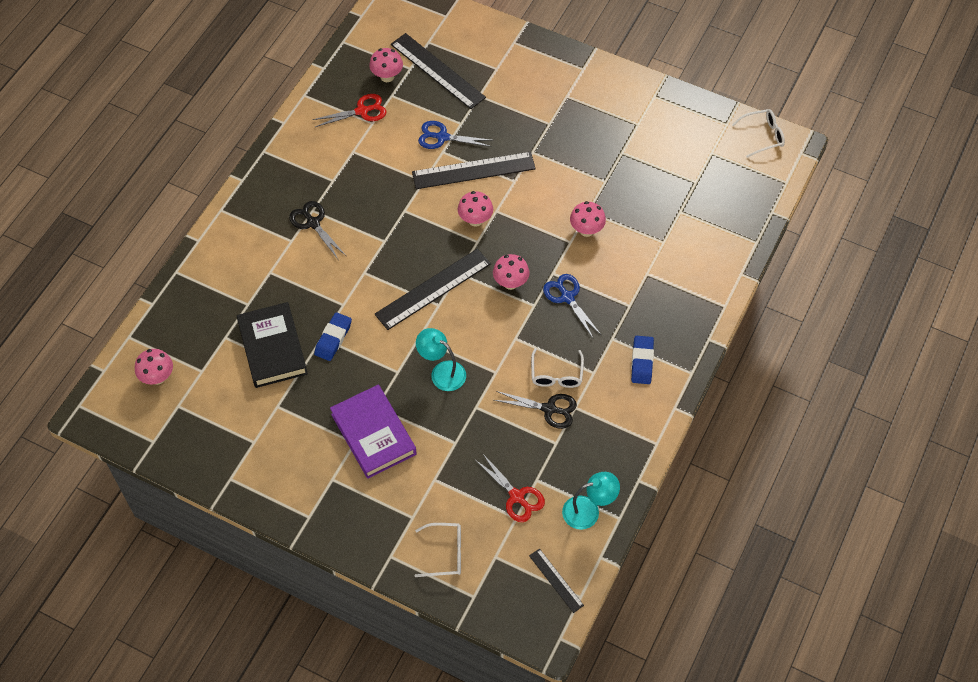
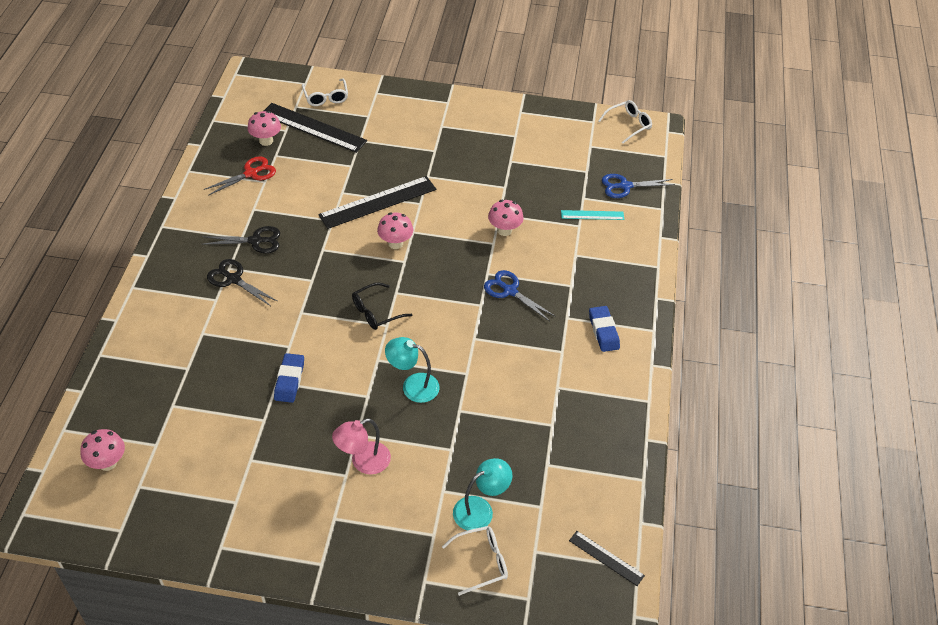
camera: 20 degrees left, 10 degrees down
(272, 348) = (227, 404): black book -> none
(373, 434) = (363, 462): purple book -> pink lamp
(433, 289) = (376, 312): black ruler -> black glasses
(442, 137) = (337, 180): blue scissors -> blue scissors (625, 186)
(510, 283) = (450, 290): pink mushroom -> none
(517, 496) = (534, 485): red scissors -> none
(549, 409) = (533, 394): black scissors -> black scissors (255, 241)
(556, 375) = (527, 361): white glasses -> white glasses (326, 97)
(588, 510) = (610, 480): turquoise lamp -> turquoise lamp (480, 509)
(681, 233) = (592, 215): none -> turquoise ruler

